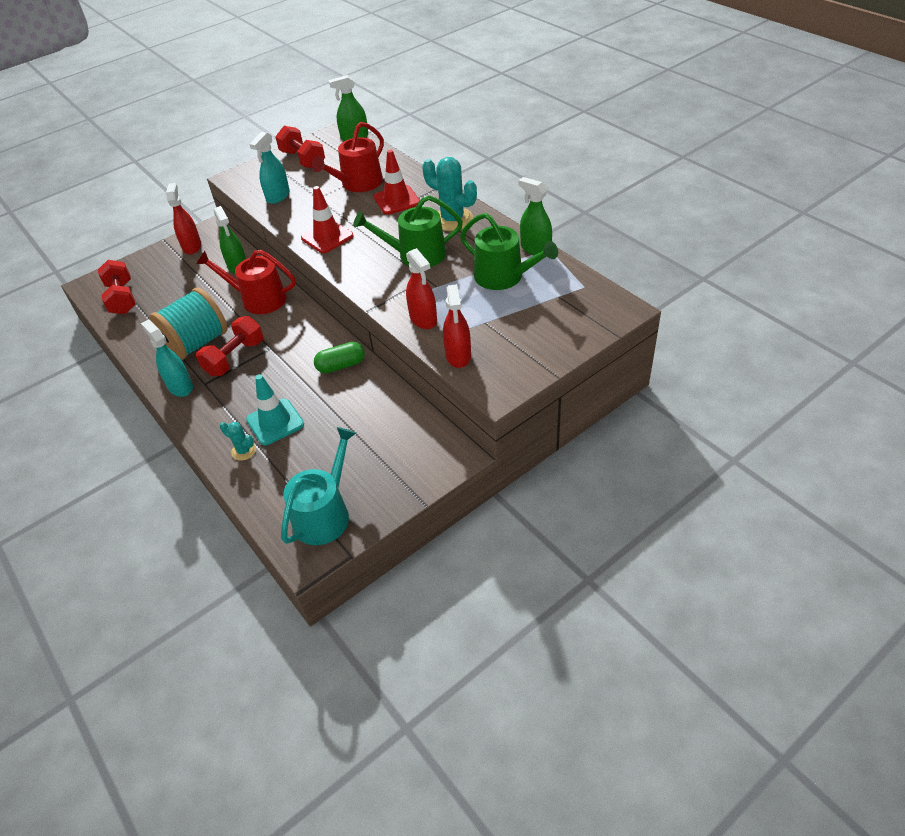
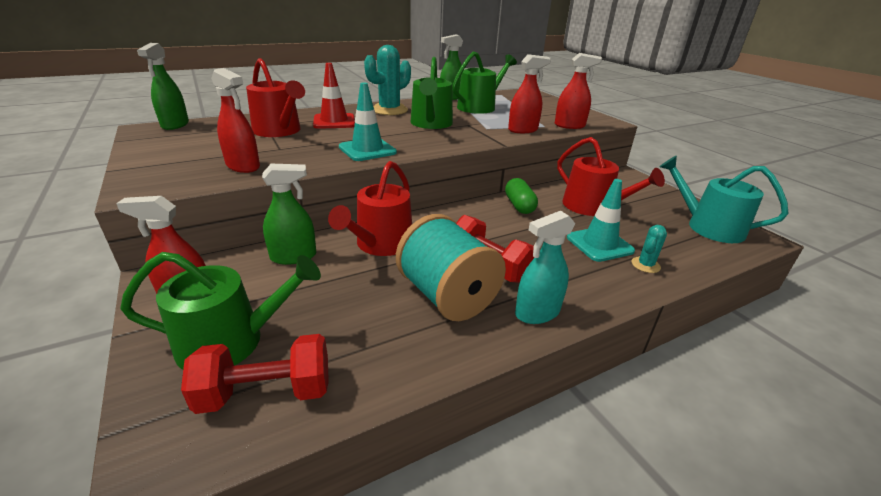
camera: 85 degrees left, 15 degrees down
(157, 275) = (231, 341): none -> green watering can
(278, 196) = (243, 166): turquoise spray bottle -> red spray bottle
(303, 159) = (175, 149): red dumbbell -> none
(327, 237) = (367, 150): red traffic cone -> turquoise traffic cone
(351, 419) = (592, 207): none -> red watering can

